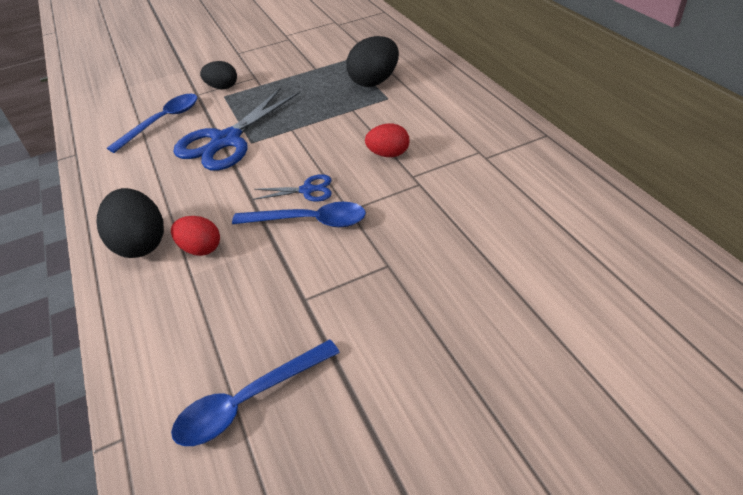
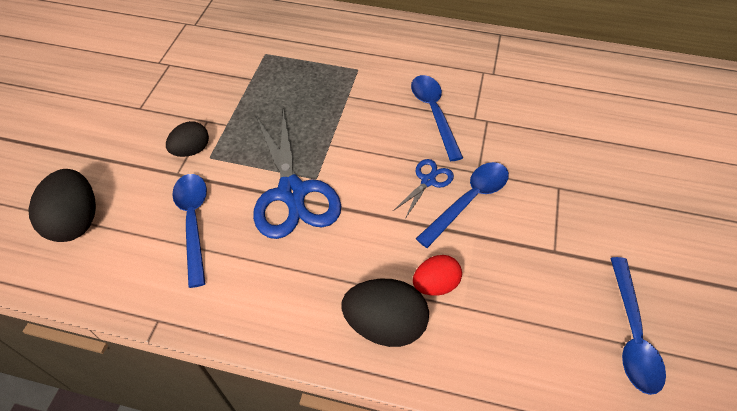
camera: 55 degrees left, 10 degrees up
(374, 81) = (323, 61): black egg -> black egg (76, 221)
(388, 154) = (434, 113): red egg -> blue spoon

